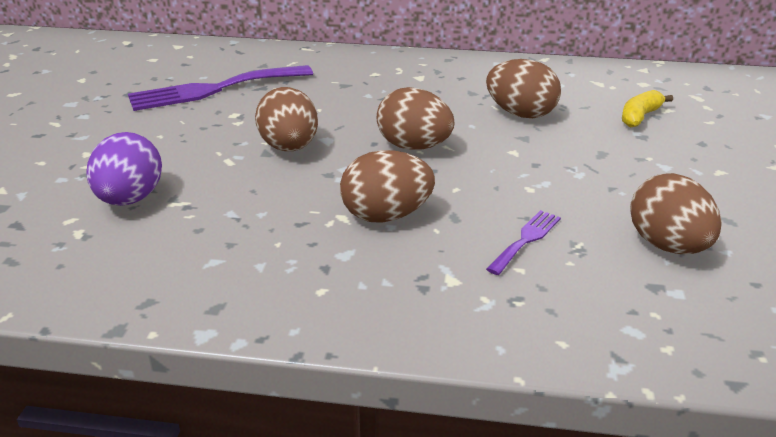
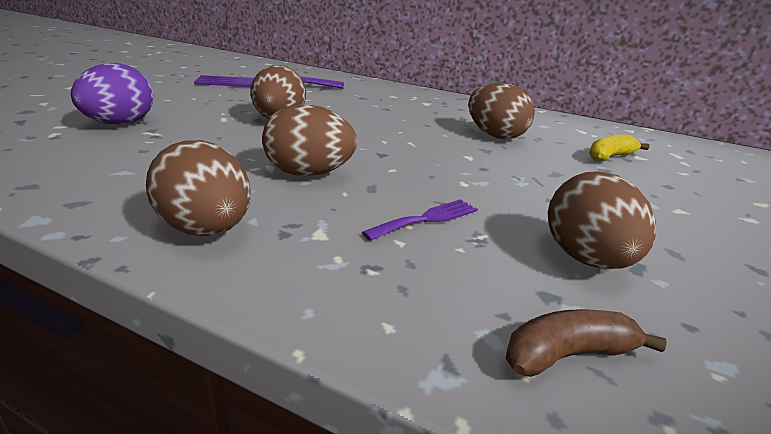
camera: 15 degrees right, 5 degrees down
(414, 147) = (381, 137): brown egg -> brown egg (206, 230)
(687, 329) = (567, 355): none -> brown banana

